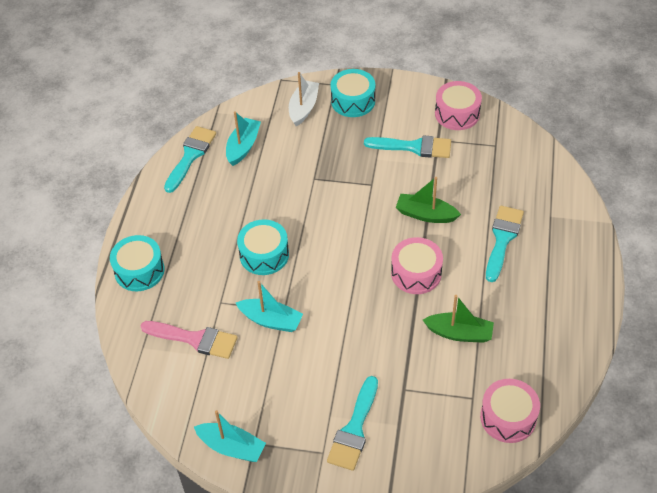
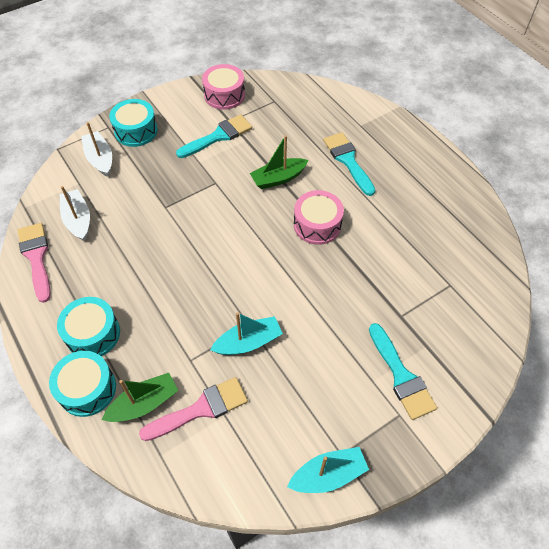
camera: 45 degrees left, 5 degrees up
(190, 156) = (36, 257): turquoise brush -> pink brush
(243, 146) = (78, 220): turquoise boat -> white boat
(264, 255) = (187, 294): turquoise drum -> turquoise drum (93, 334)
(459, 333) = (392, 246): green boat -> green boat (144, 403)
(508, 417) = (486, 280): pink drum -> none

